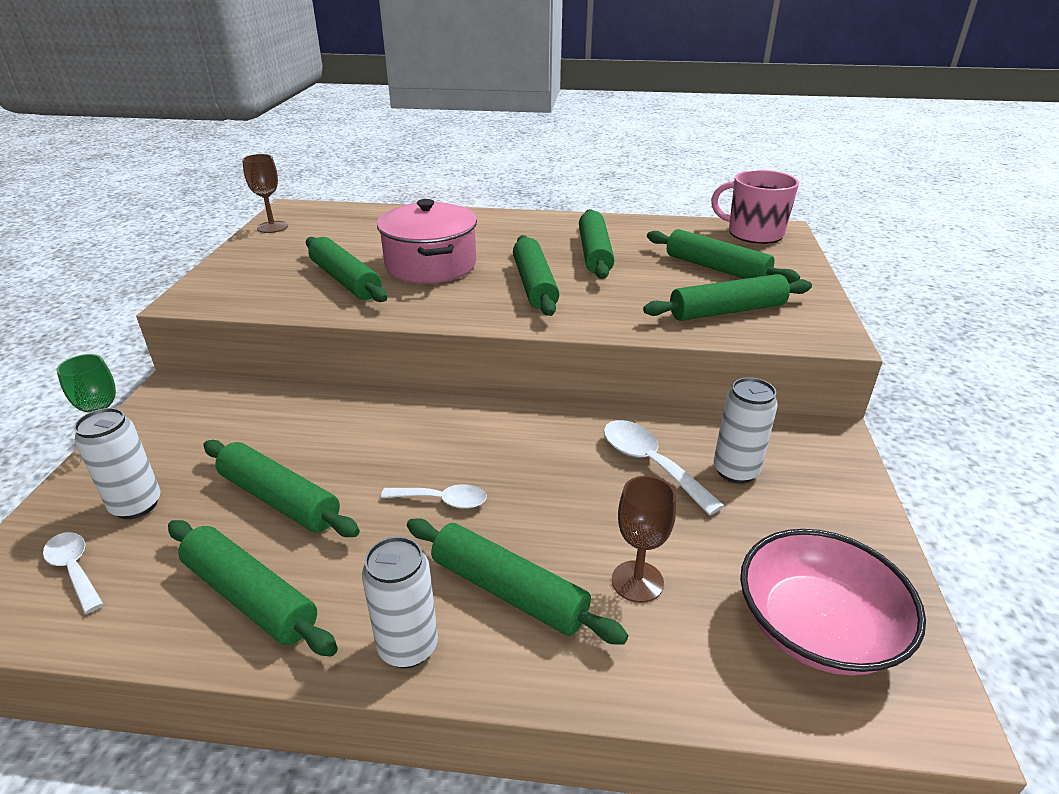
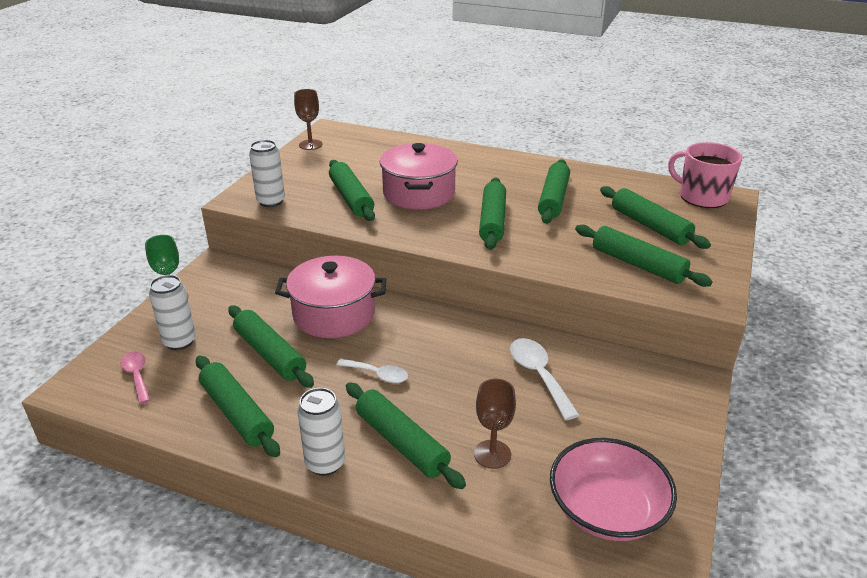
camera: 15 degrees right, 0 degrees up
(74, 569) = (137, 376): white spoon -> pink spoon
(356, 430) = (334, 314): none -> pink pot
(727, 311) = (638, 264): green rolling pin -> green rolling pin turned 45 degrees clockwise
(735, 471) = (602, 392): white can -> white can (271, 202)

